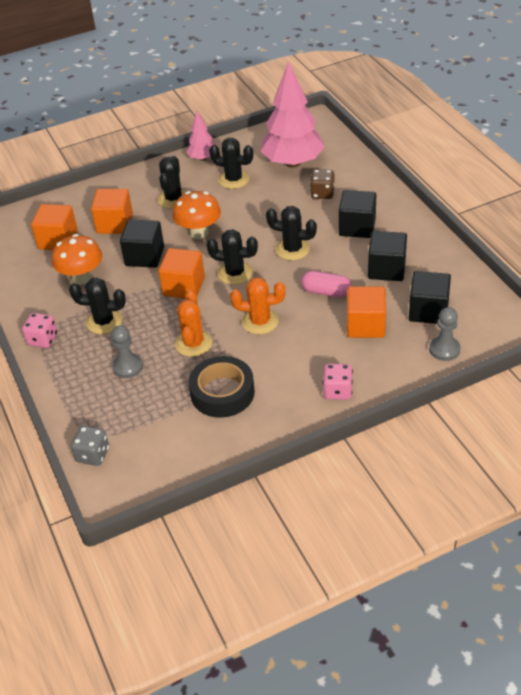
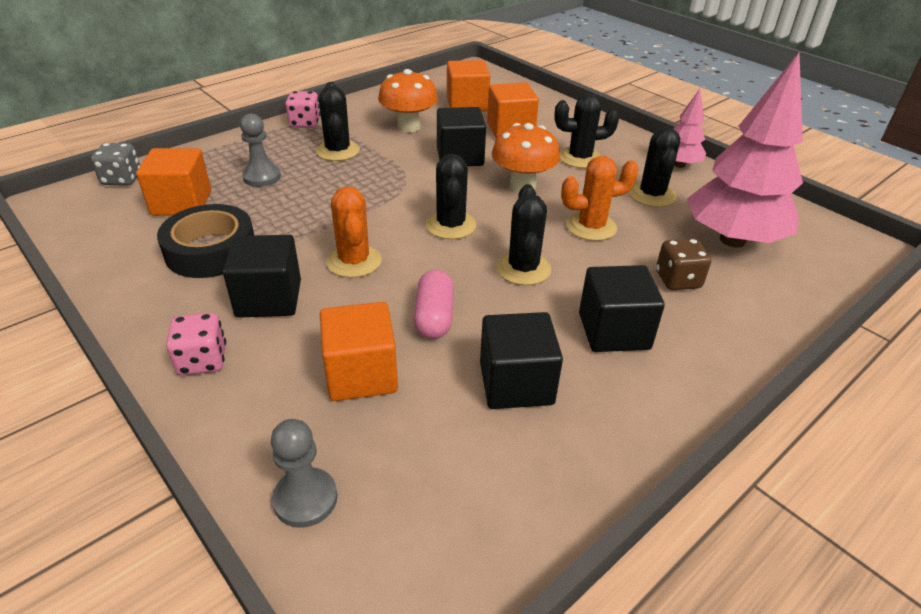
camera: 70 degrees right, 5 degrees down
(184, 286) = (411, 191): orange cube -> orange cube (182, 203)
(193, 343) = (304, 214): orange cactus -> orange cactus (591, 227)
(428, 311) = (415, 459): black cube -> black cube (269, 298)

